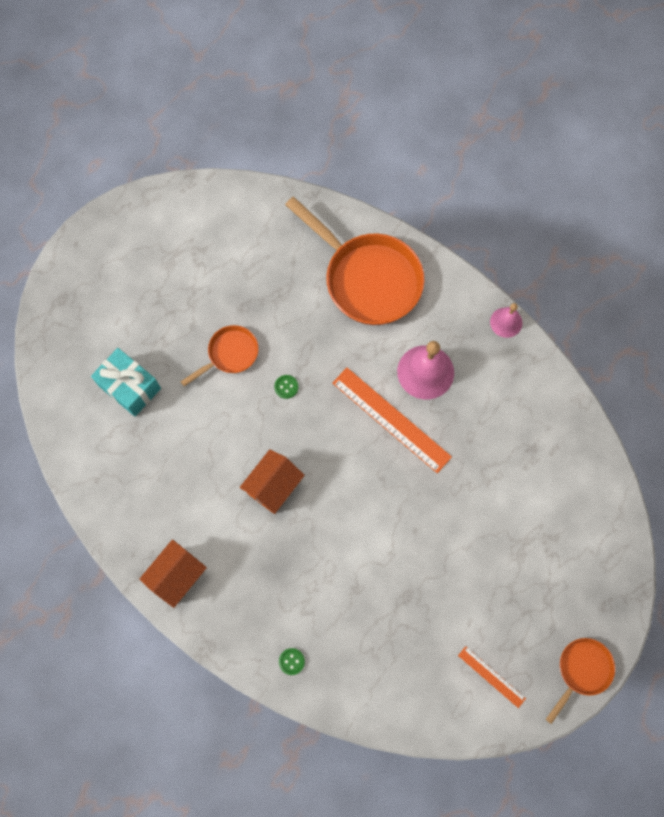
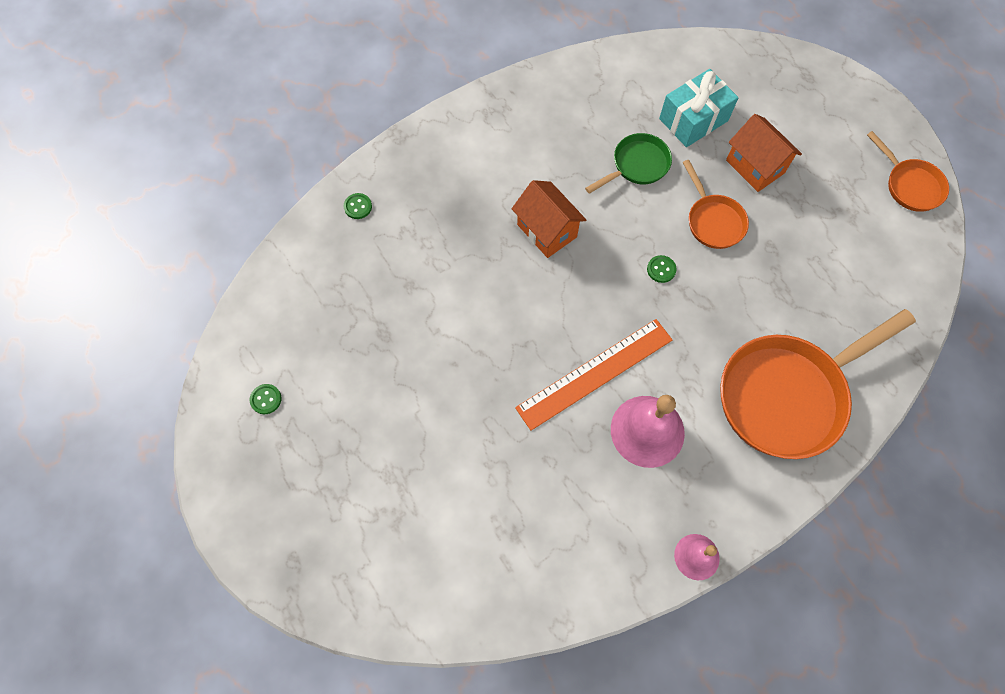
camera: 105 degrees right, 5 degrees down
(177, 576) = (478, 125): orange house -> orange house (755, 166)
(189, 426) = (636, 165): none -> green pan
(491, 677) = (266, 399): orange ruler -> green button
(581, 670) = (232, 504): orange pan -> orange pan (910, 185)

